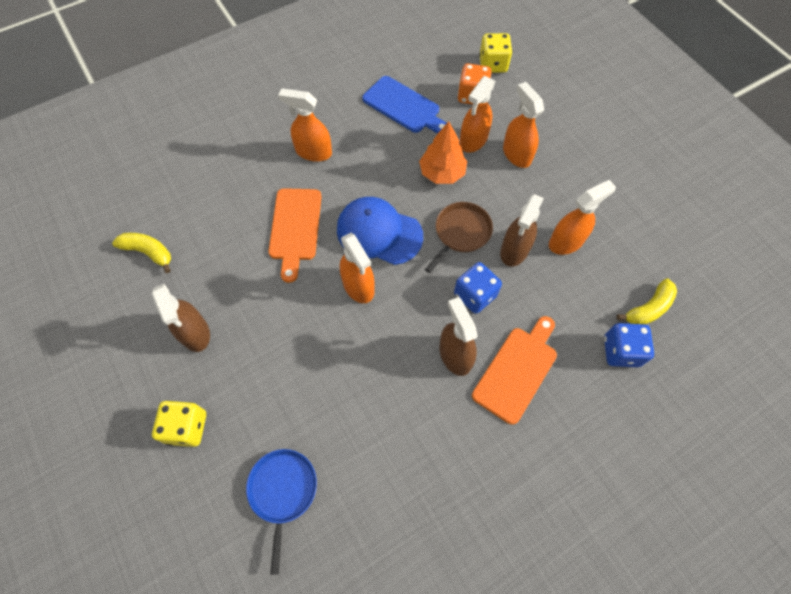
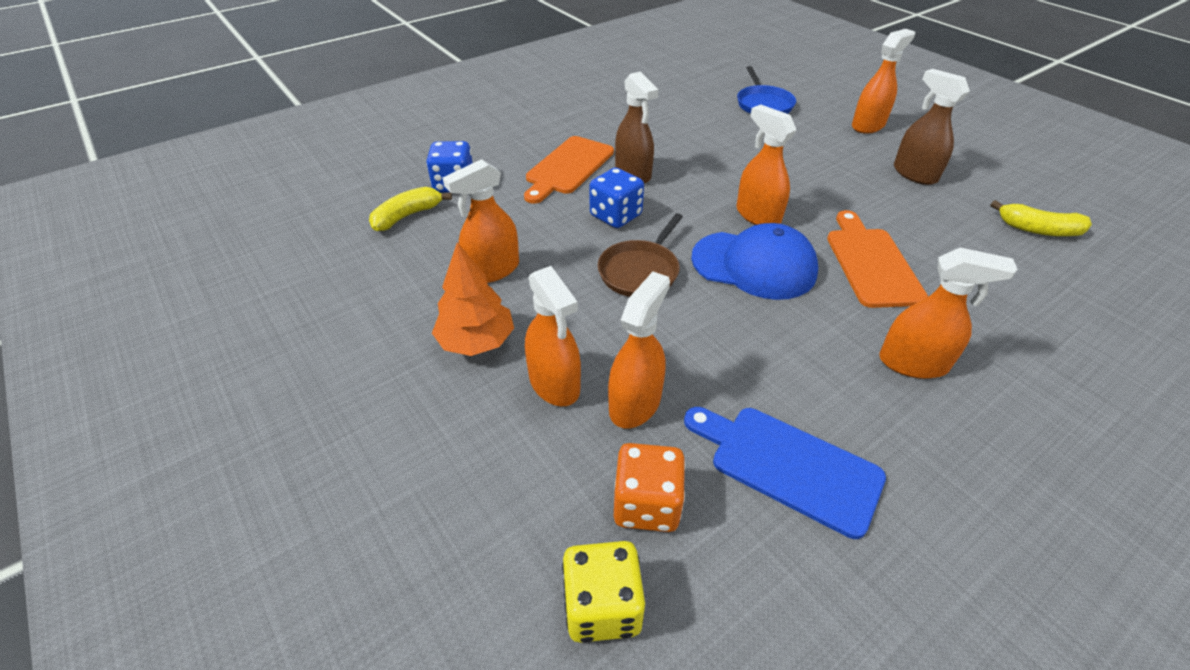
camera: 175 degrees right, 20 degrees down
(187, 427) = (868, 125): yellow dice -> orange spray bottle
(442, 173) = (682, 345): orange tree -> orange tree (476, 341)
(514, 250) = (565, 257): brown spray bottle -> none

